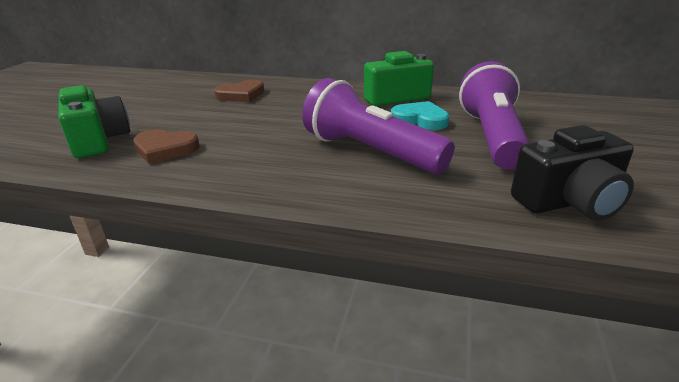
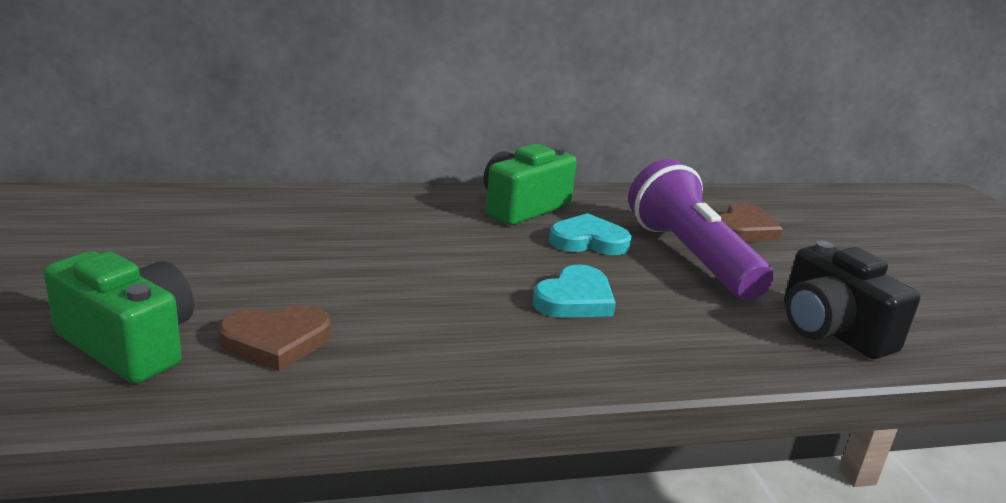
camera: 30 degrees left, 5 degrees down
(241, 95) = (288, 225): brown heart -> brown heart (744, 229)
(370, 152) = (575, 299): purple flashlight -> turquoise heart
(569, 202) = (831, 330): black camera -> black camera turned 105 degrees clockwise

